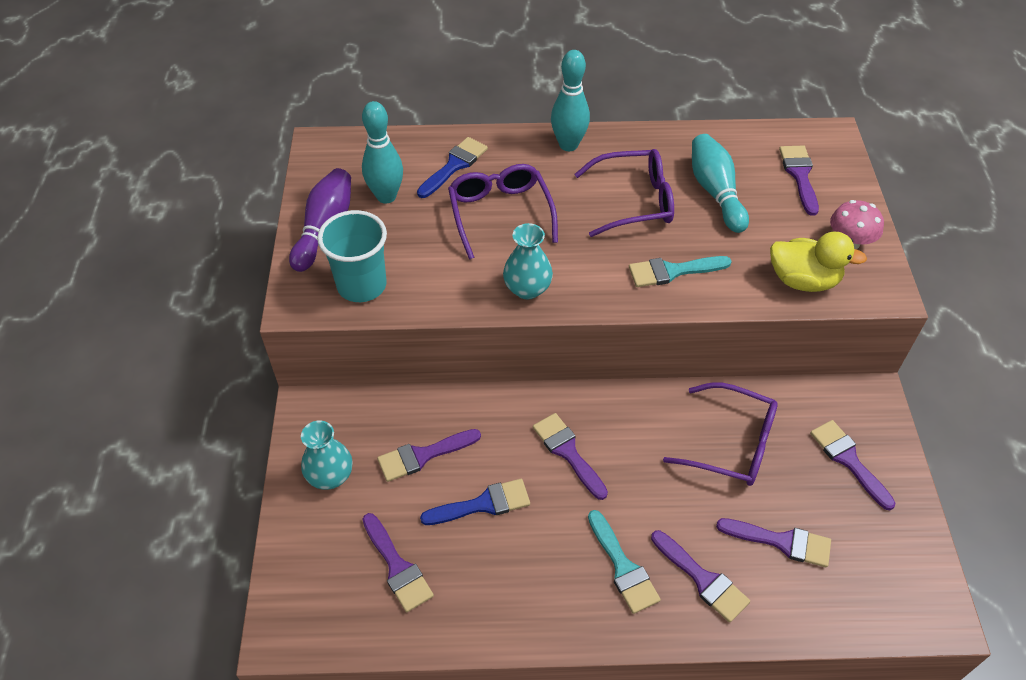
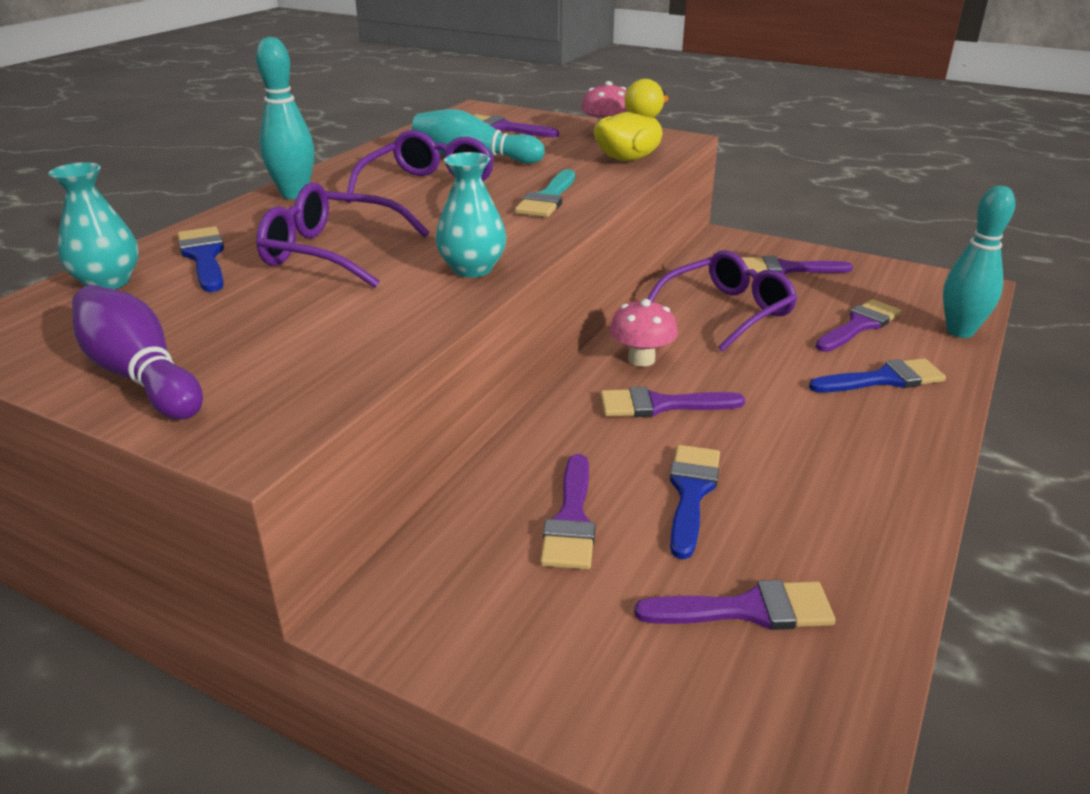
camera: 60 degrees left, 20 degrees down
(330, 476) = (528, 632): turquoise vase -> turquoise vase (108, 282)
(362, 285) = (302, 374): turquoise cup -> none
(386, 196) = (169, 312): turquoise bowling pin -> turquoise bowling pin (960, 331)
(618, 418) = (641, 359): none -> pink mushroom
(623, 567) = (844, 421): turquoise brush -> none
(702, 579) = (884, 379): purple brush -> blue brush

